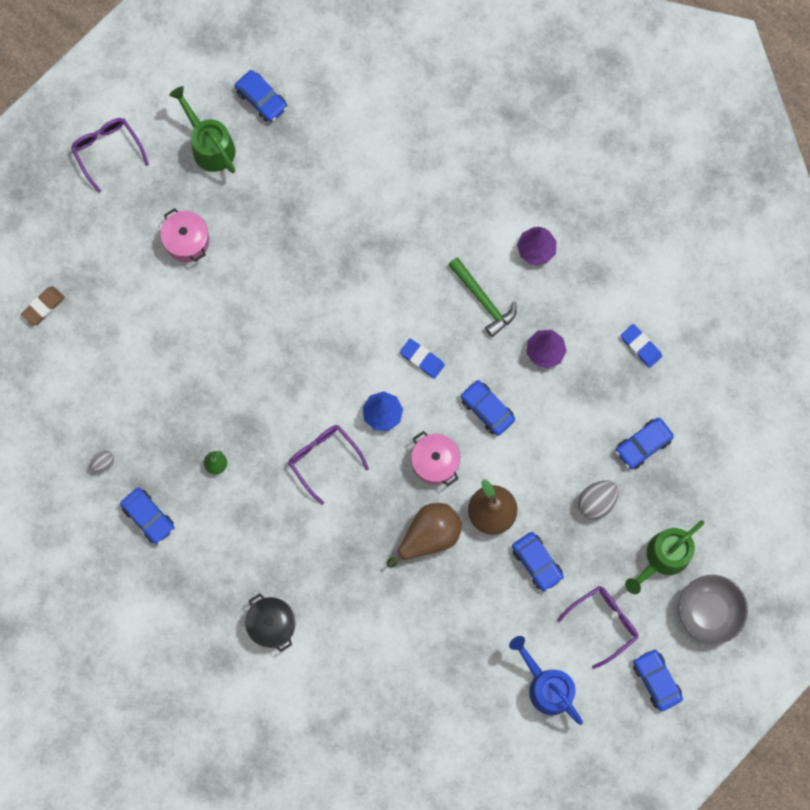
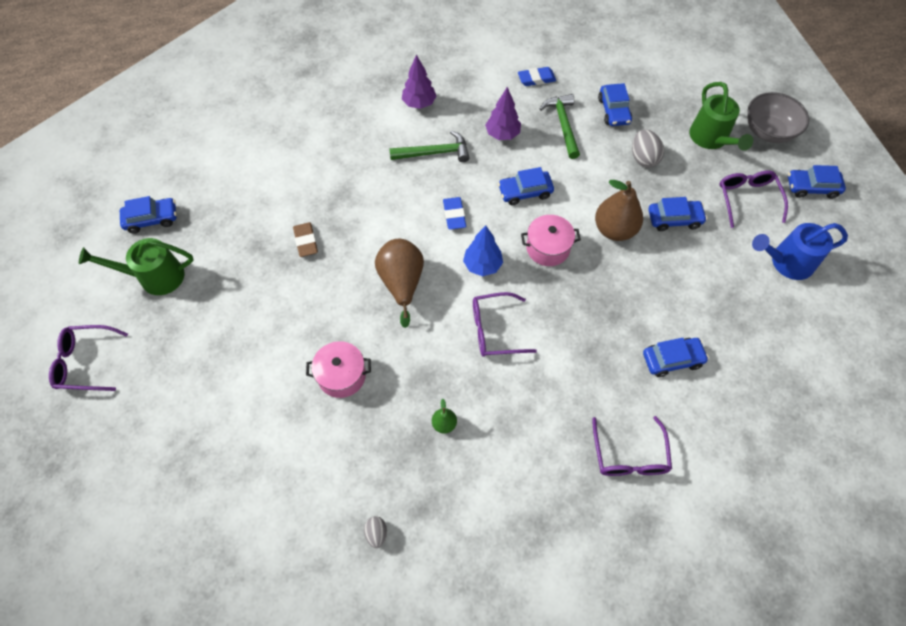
camera: 60 degrees left, 15 degrees down
(43, 307) = (179, 506): brown eraser -> brown eraser (306, 241)
(148, 517) = (459, 517): blue car -> blue car (672, 359)
(187, 241) = (221, 339): pink pot -> pink pot (342, 375)
(271, 624) = (629, 455): black pot -> purple glasses
(422, 359) = (454, 215): blue eraser -> blue eraser turned 75 degrees counterclockwise
(429, 536) = (610, 283): brown pear -> brown pear (402, 283)
(593, 404) = (563, 125): none -> green hammer

